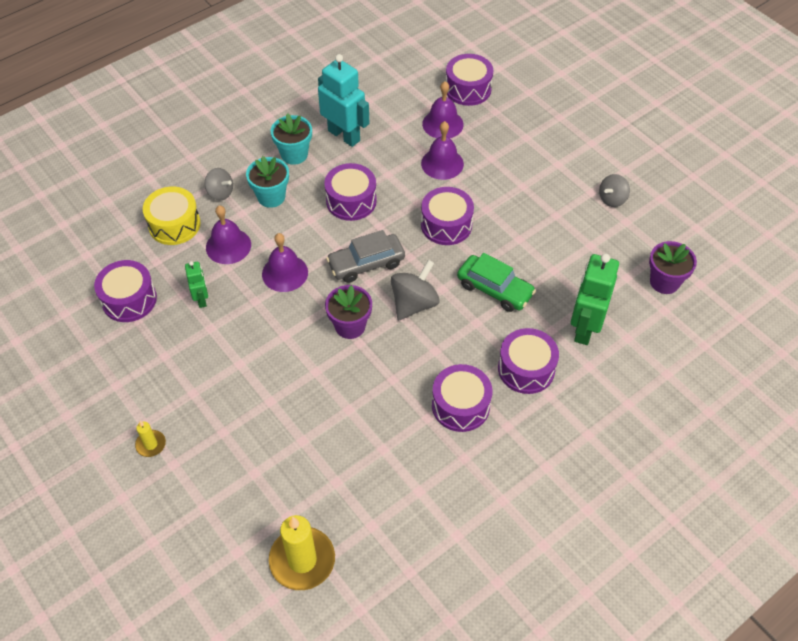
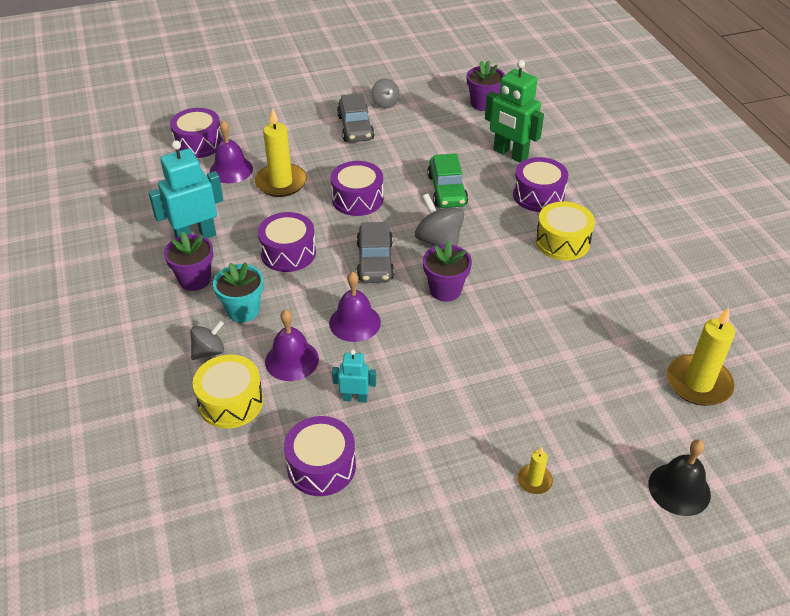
camera: 70 degrees left, 10 degrees down
(169, 558) = (679, 489): none -> black bell
(201, 299) = (355, 398): green robot -> turquoise robot
(294, 154) = (195, 279): turquoise flower pot -> purple flower pot
(442, 163) = (281, 182): purple bell -> yellow candle
(460, 405) = (562, 242): purple drum -> yellow drum
(494, 289) = (447, 190): green car -> green car turned 120 degrees clockwise
(556, 189) = (355, 128): none -> grey car

